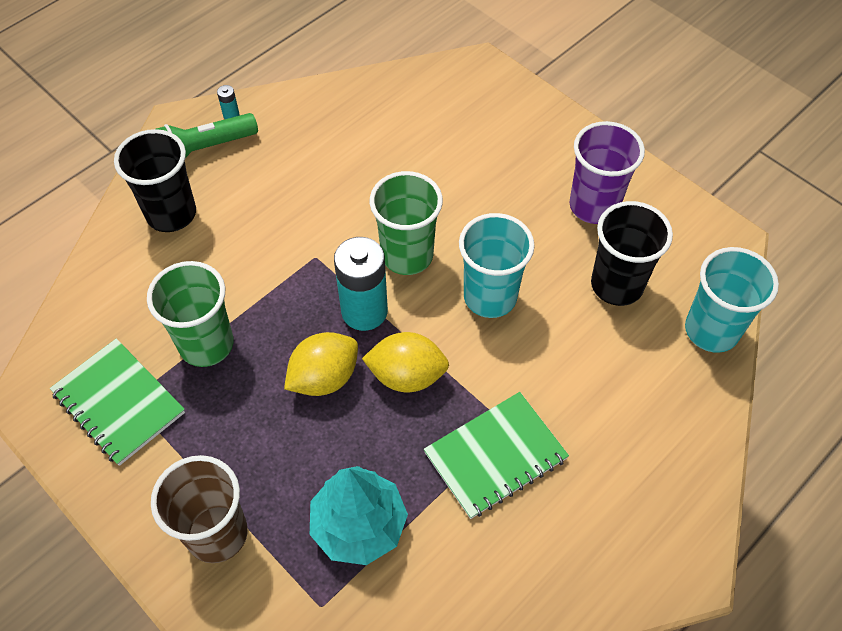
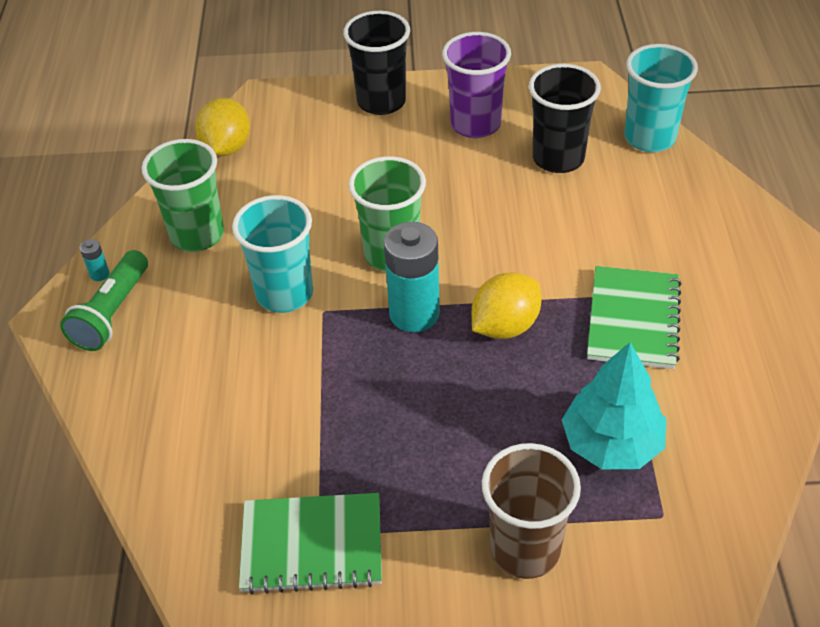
camera: 45 degrees left, 10 degrees down
(171, 214) = (151, 381): black cup -> black cup (381, 102)
(206, 344) = (324, 440): green cup -> green cup (197, 235)
(324, 378) = (449, 379): yellow lemon -> yellow lemon (226, 147)
(490, 297) = (488, 231): turquoise cup -> turquoise cup (284, 294)

